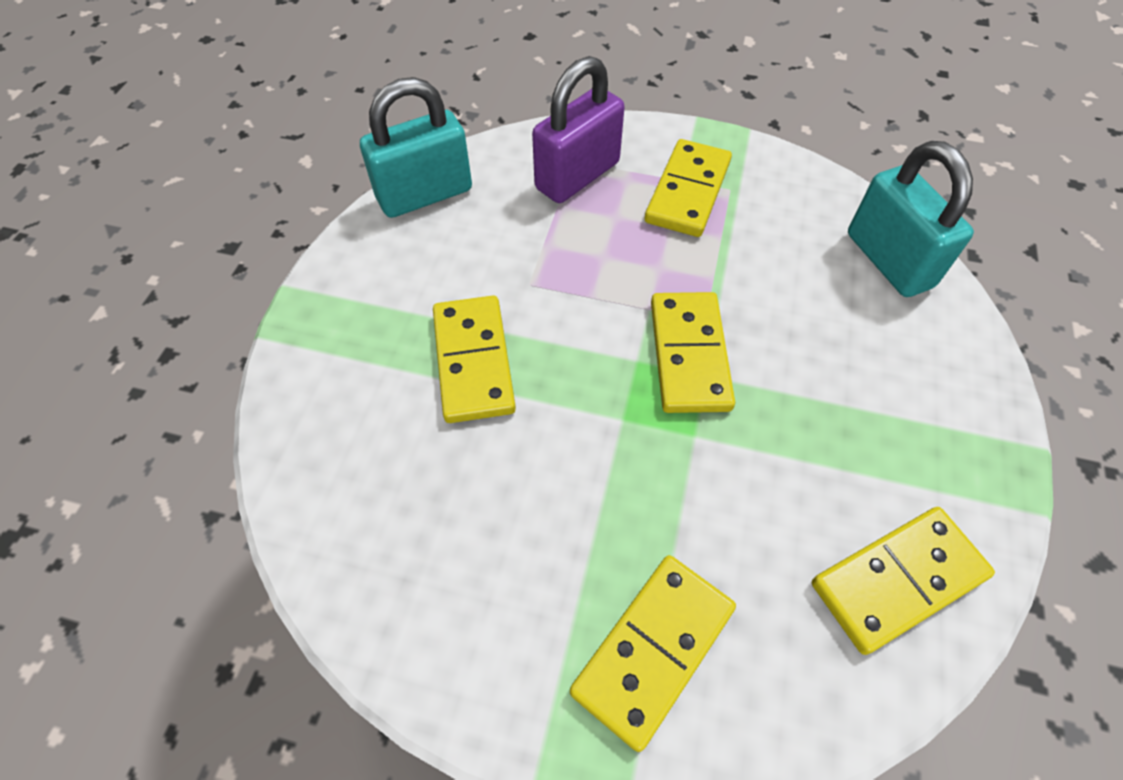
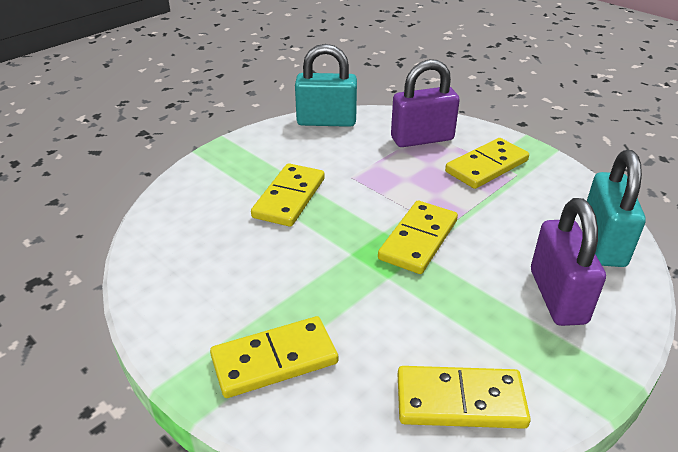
camera: 30 degrees right, 20 degrees down
(894, 366) = (557, 296): none -> purple padlock

